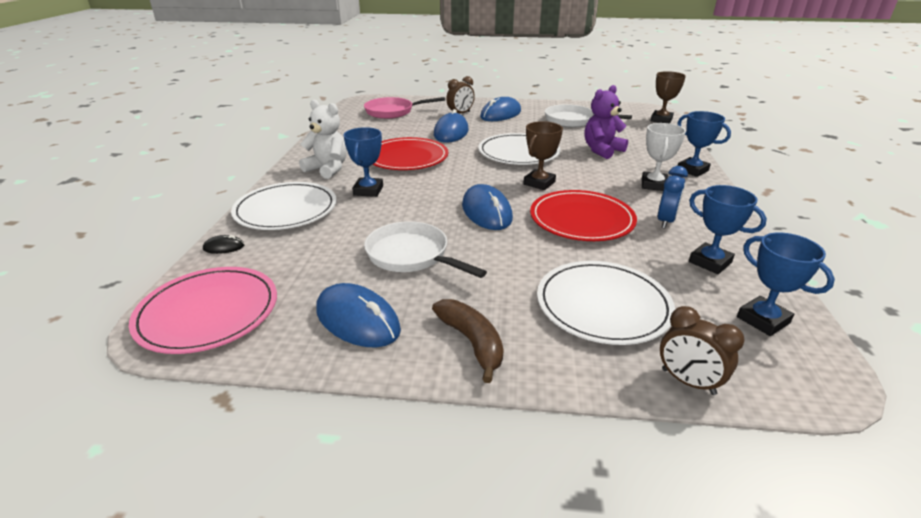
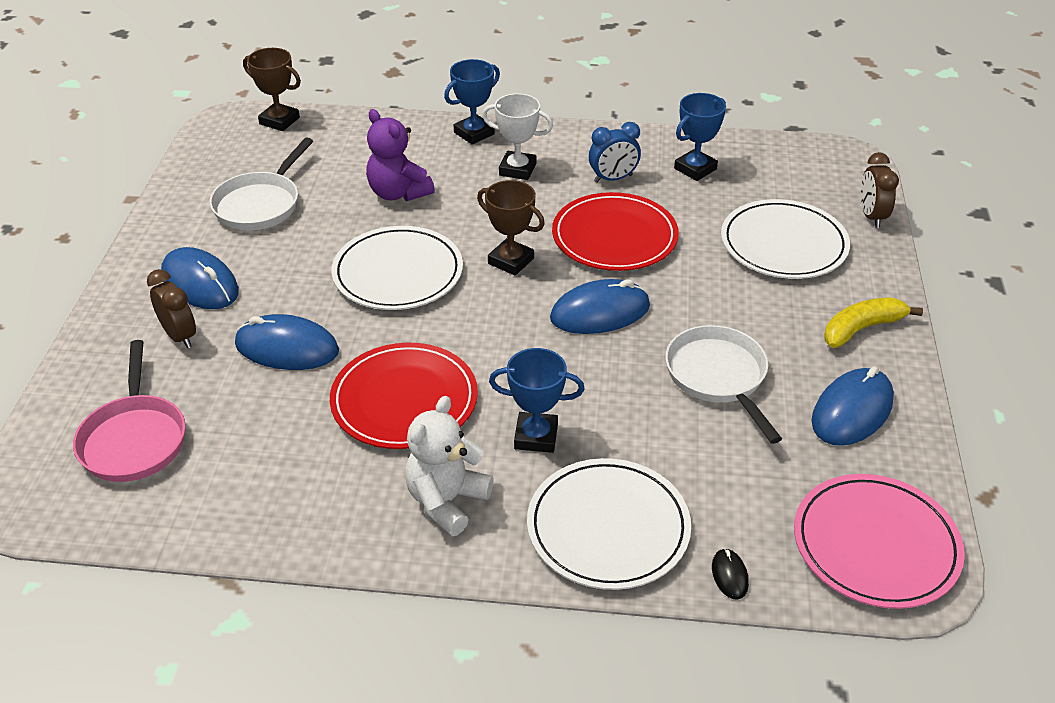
camera: 90 degrees left, 10 degrees up
(411, 255) = (718, 377): white pan -> white pan turned 120 degrees clockwise
(472, 342) = (861, 329): brown banana -> yellow banana
(665, 221) = (613, 178): blue clock -> blue clock turned 135 degrees clockwise
(688, 381) = (871, 216): brown clock -> brown clock turned 135 degrees clockwise
(763, 320) = (782, 163): blue trophy -> none

